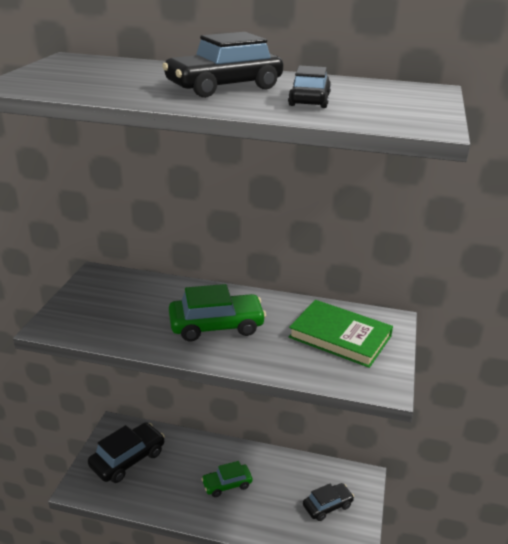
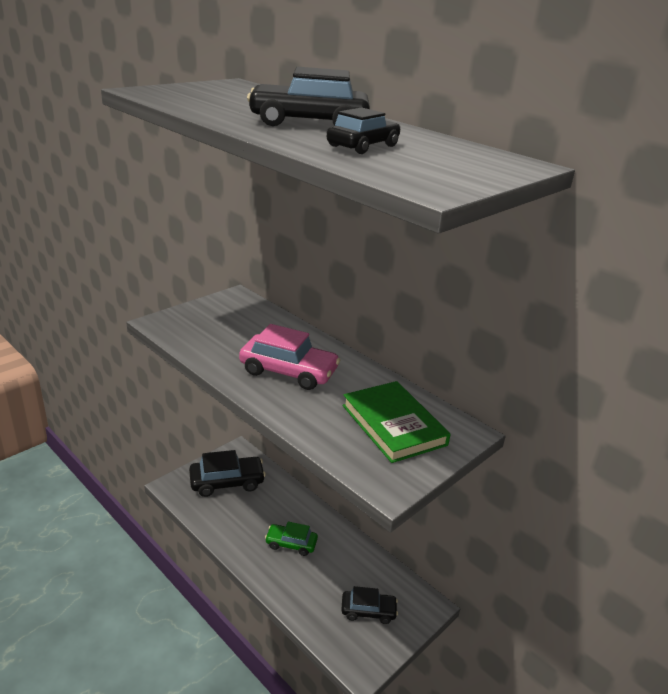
camera: 30 degrees right, 0 degrees up
(216, 326) = (288, 371): green car -> pink car

